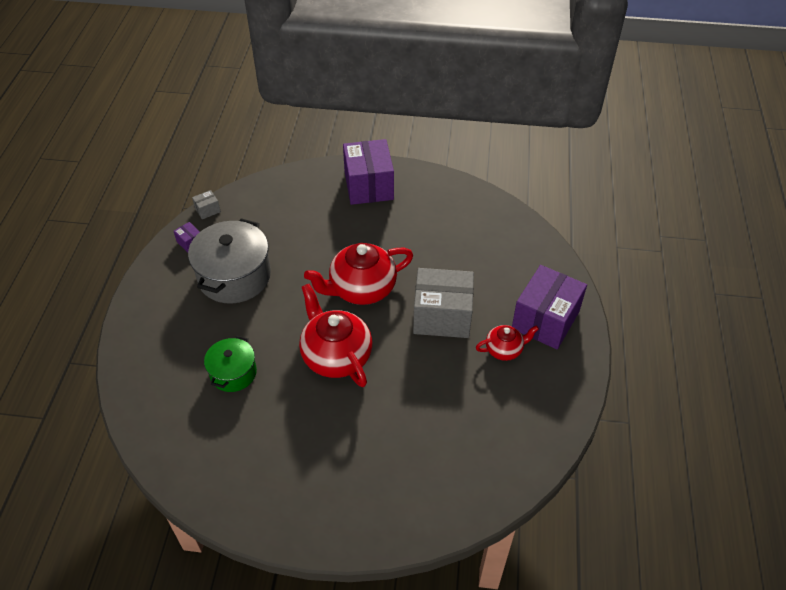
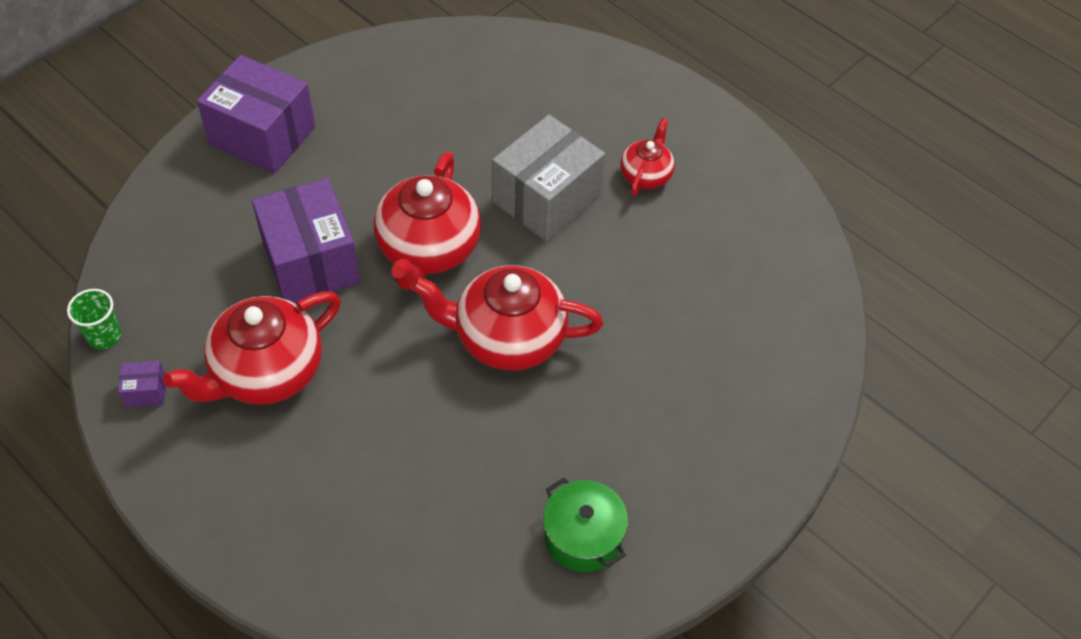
camera: 55 degrees left, 5 degrees up
(207, 210) = (104, 336): grey box -> green cup
(233, 373) = (432, 465): green pot -> green pot (583, 536)
(234, 276) = (266, 372): grey pot -> red teapot
(545, 320) = (639, 114): purple box -> purple box (311, 262)

